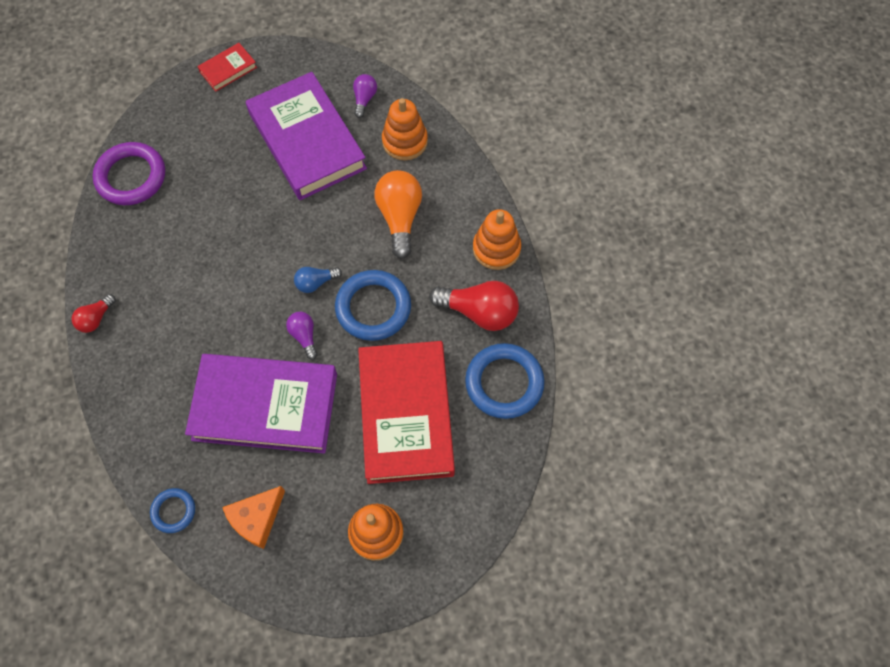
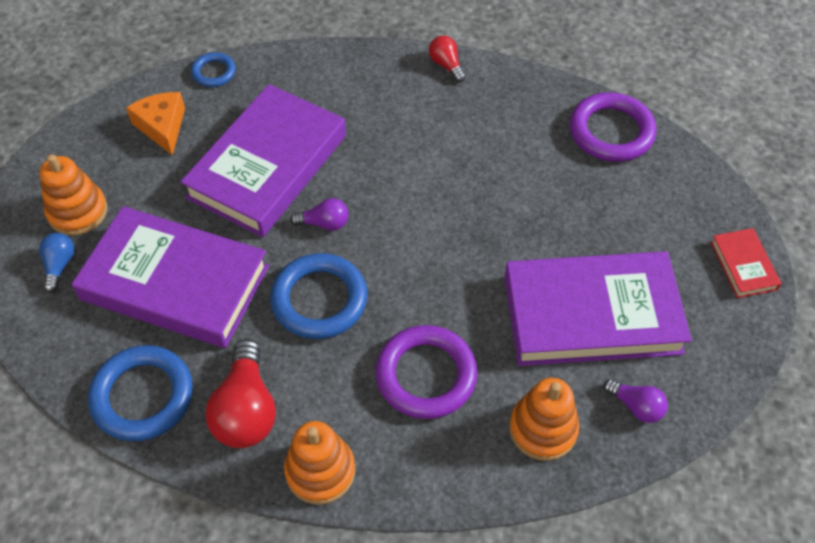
camera: 115 degrees right, 10 degrees down
(315, 283) = (384, 255): blue light bulb -> blue light bulb (59, 265)
(400, 217) = (426, 375): orange light bulb -> purple ring
(406, 414) = (175, 283): red book -> purple book
(479, 312) = (246, 410): red light bulb -> red light bulb turned 45 degrees counterclockwise

